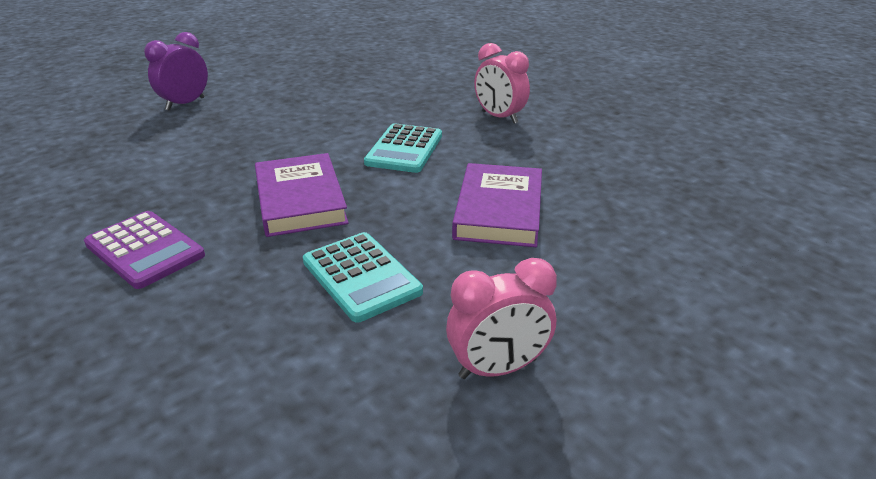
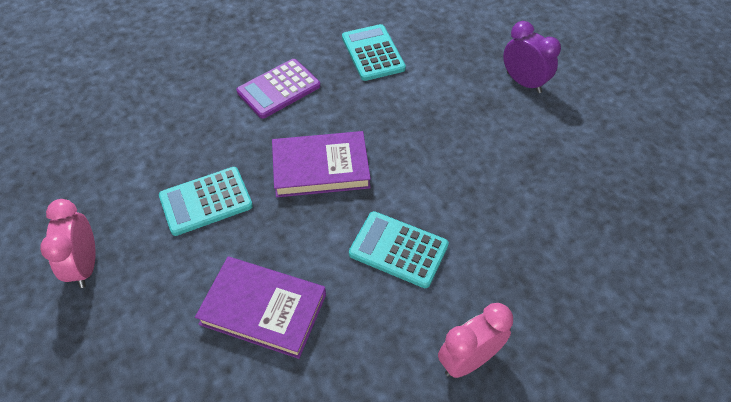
camera: 100 degrees right, 20 degrees up
(97, 185) = (373, 53): none -> turquoise calculator

